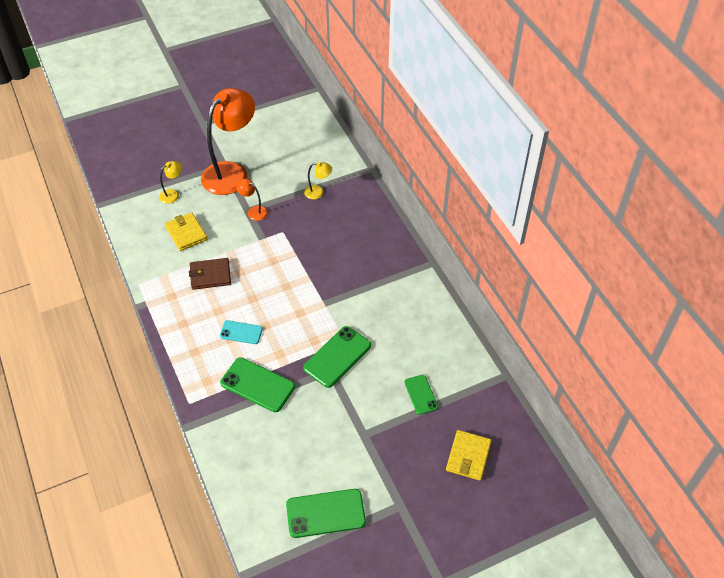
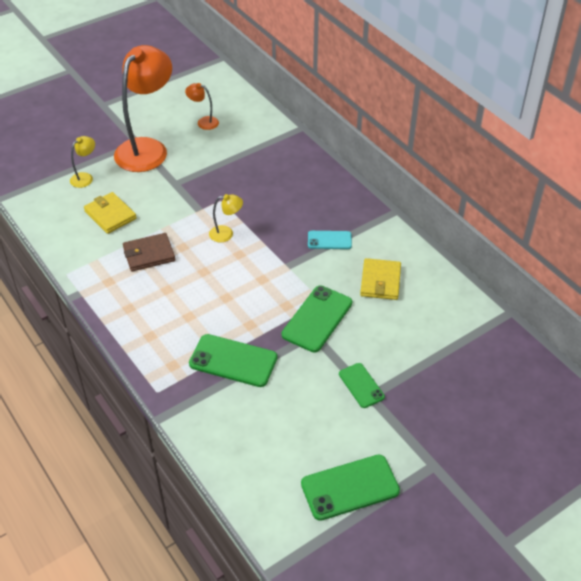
camera: 10 degrees left, 5 degrees down
(241, 332) = (200, 308): turquoise phone -> turquoise phone (329, 240)
(254, 211) = (182, 184): orange lamp -> orange lamp (203, 122)
(318, 192) = (250, 157): yellow lamp -> yellow lamp (226, 233)
(421, 394) = (423, 345): green phone -> green phone (361, 385)
(468, 456) = (495, 401): yellow wallet -> yellow wallet (380, 281)

